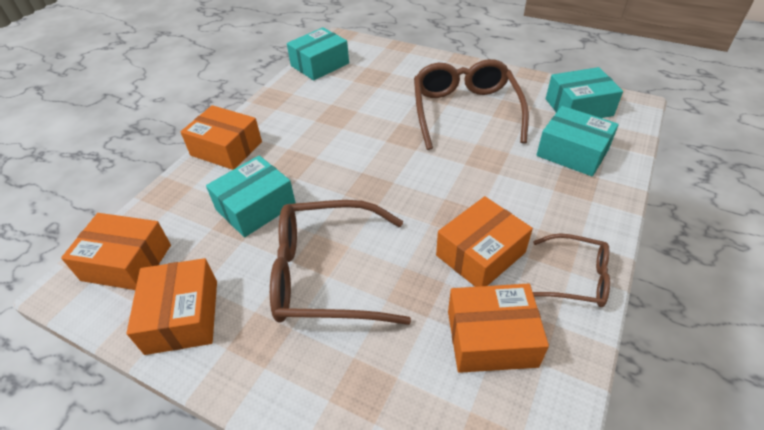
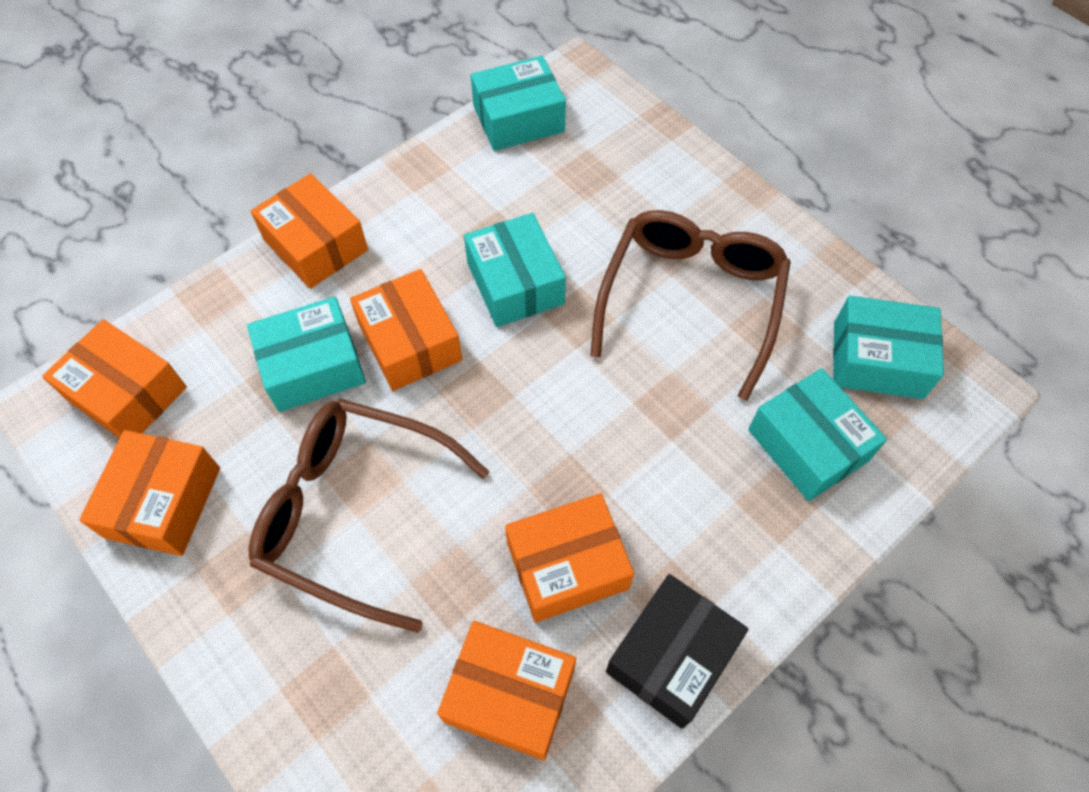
camera: 20 degrees right, 15 degrees up
(313, 176) = (410, 342): none -> orange box
(361, 132) = (515, 283): none -> turquoise box
(575, 277) = (672, 656): brown glasses -> black box

